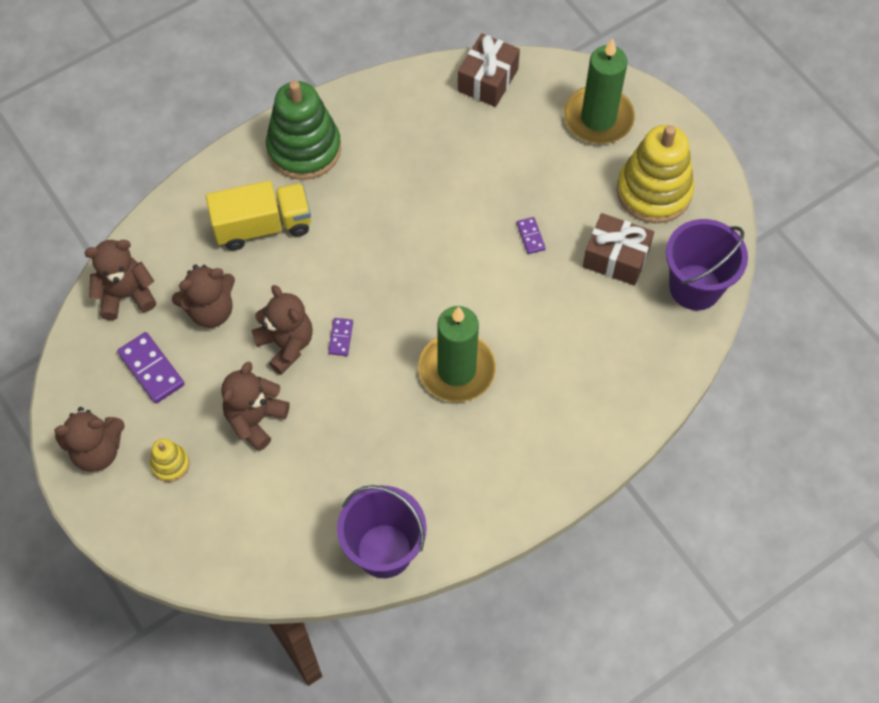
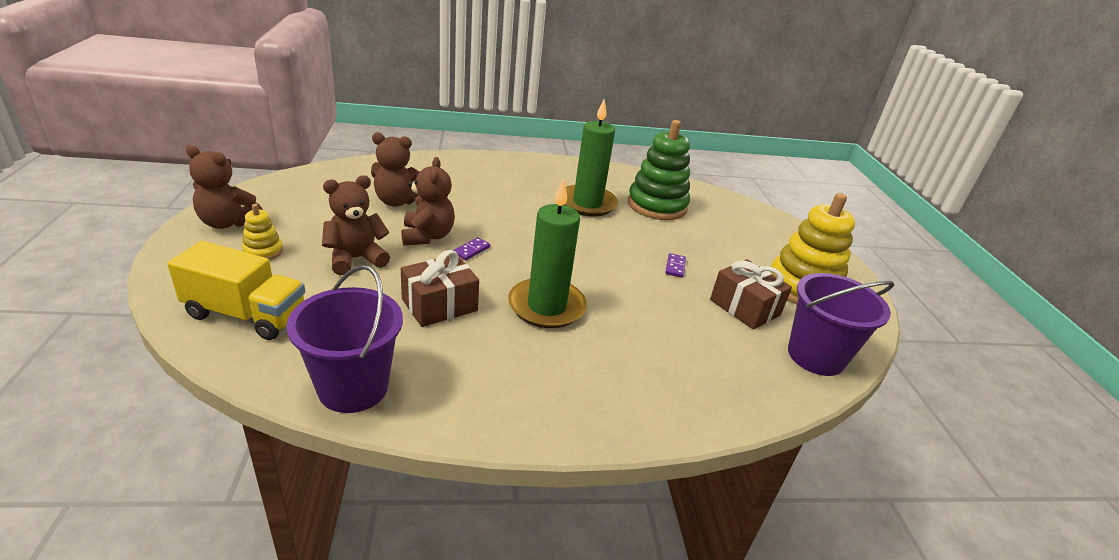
camera: 25 degrees right, 30 degrees down
(126, 295) = (353, 174): brown teddy bear -> none
(151, 369) = (321, 206): purple domino -> none
(263, 226) = (477, 186): yellow truck -> yellow truck (246, 315)
(304, 149) = (541, 171): green stacking toy -> green stacking toy (657, 205)
(487, 80) = (697, 194): brown gift -> brown gift (439, 305)
(598, 118) = (773, 237): green candle -> green candle (587, 203)

